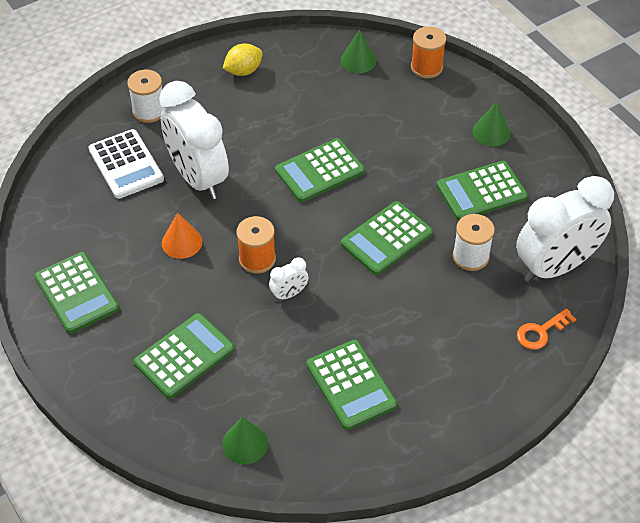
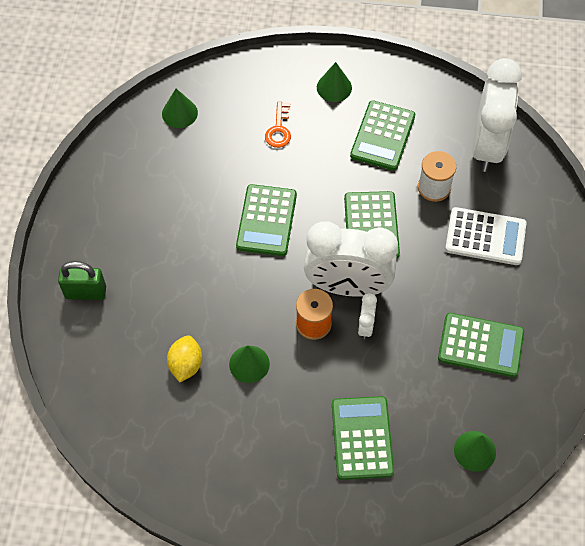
camera: 50 degrees left, 10 degrees up
(76, 293) = (232, 475): green calculator -> none
(126, 164) = (128, 349): white calculator -> white calculator (485, 237)
(149, 111) = (85, 292): white spool -> green padlock
(182, 242) = (249, 364): orange cone -> green cone
(198, 178) = (193, 307): white clock -> white clock (347, 286)
(243, 71) = (110, 196): yellow lemon -> yellow lemon (186, 365)
(426, 67) = (231, 76): orange spool -> none
(541, 332) = (533, 197): orange key -> orange key (279, 129)

